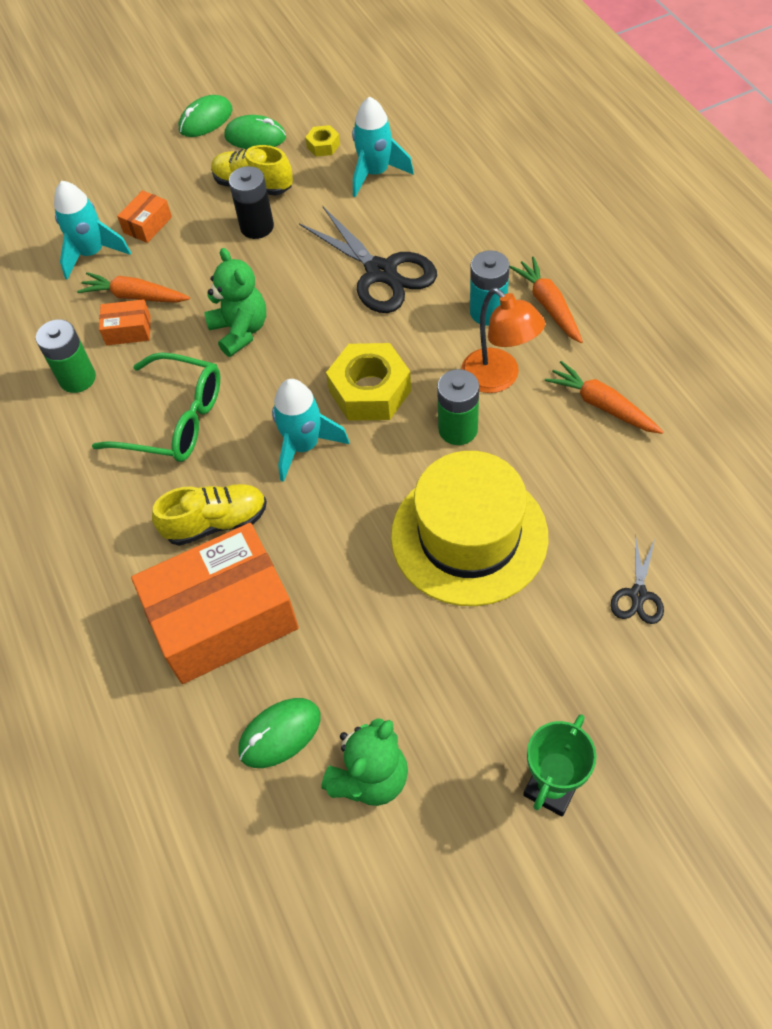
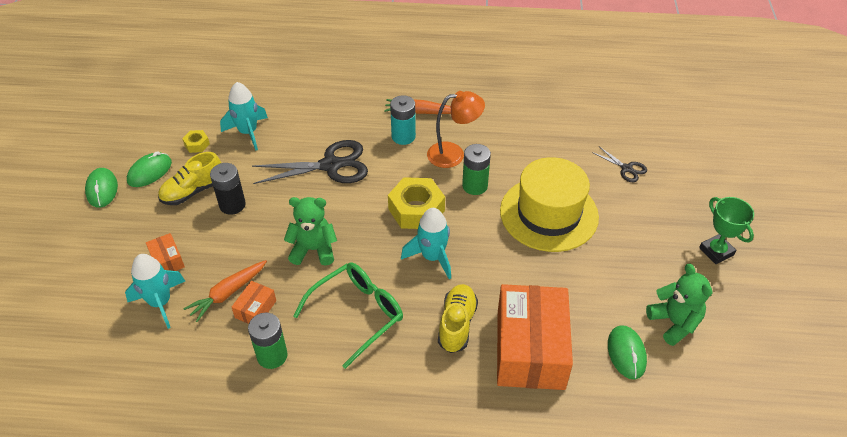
camera: 65 degrees left, 10 degrees down
(602, 405) = (504, 125): orange carrot -> none

